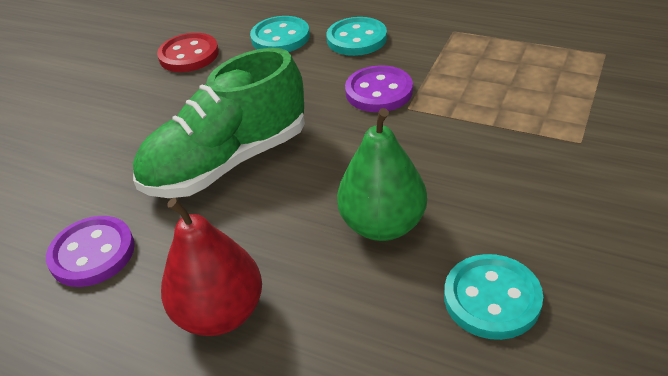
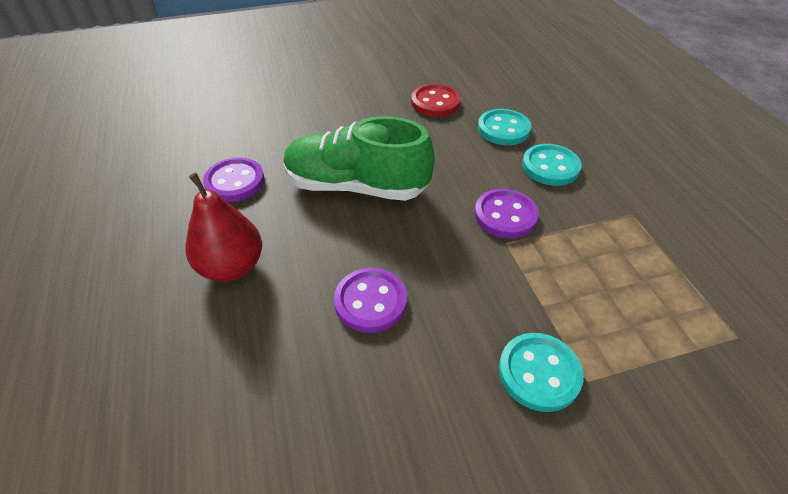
camera: 45 degrees right, 5 degrees up
(382, 225) = (370, 301): green pear -> purple button
(492, 298) = (352, 411): turquoise button -> turquoise button (539, 373)

